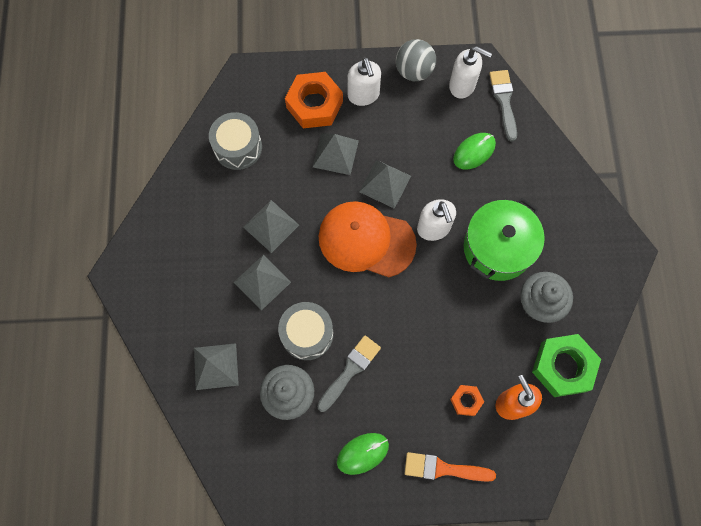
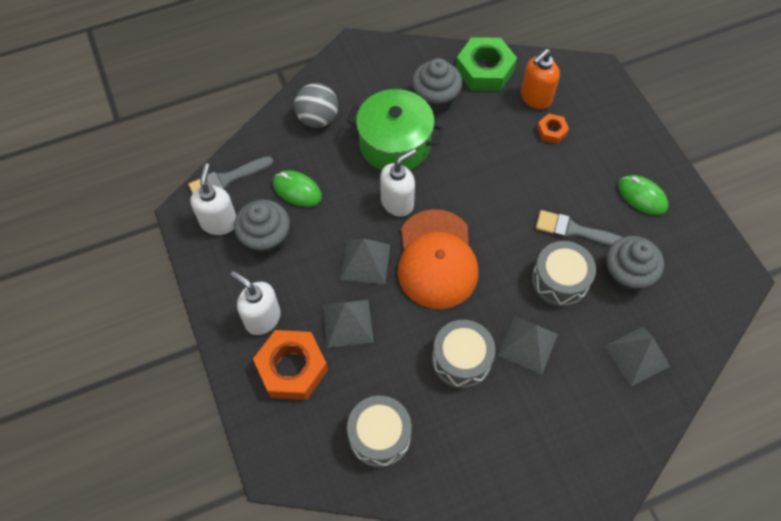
camera: 110 degrees left, 10 degrees down
(271, 226) = (461, 360): grey pyramid -> grey drum
(363, 95) = (262, 318): white soap dispenser -> white soap dispenser turned 105 degrees counterclockwise
(414, 71) = (214, 275): grey ball -> grey ball (318, 119)
(433, 116) = (266, 239): none -> grey cupcake
(443, 468) = (618, 132): orange brush -> none

